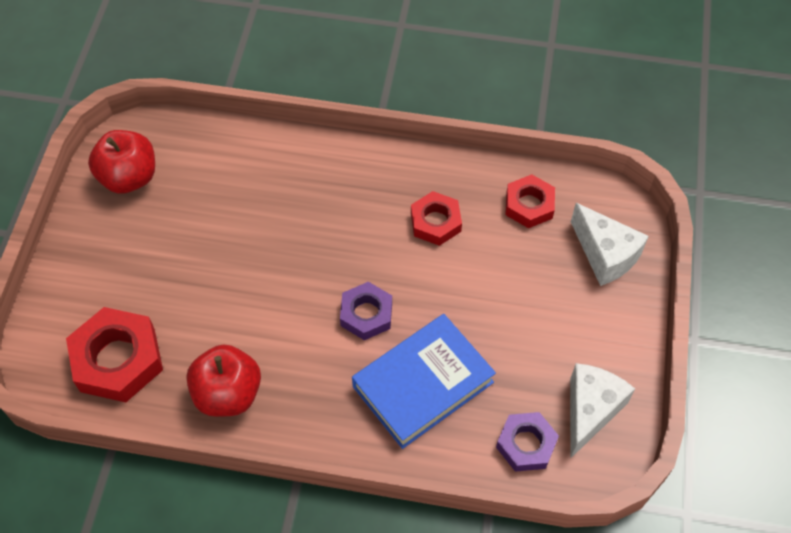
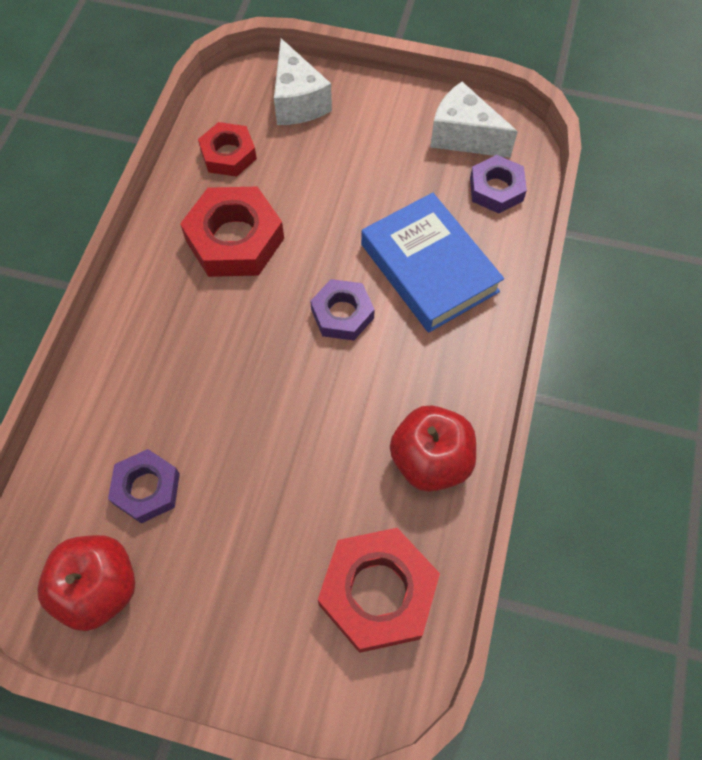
camera: 85 degrees left, 5 degrees up
(203, 194) = (147, 488): none -> purple nut
(435, 222) = (235, 239): red nut -> red nut, size x1.62
(605, 255) = (298, 101): white cheese -> white cheese turned 105 degrees clockwise

